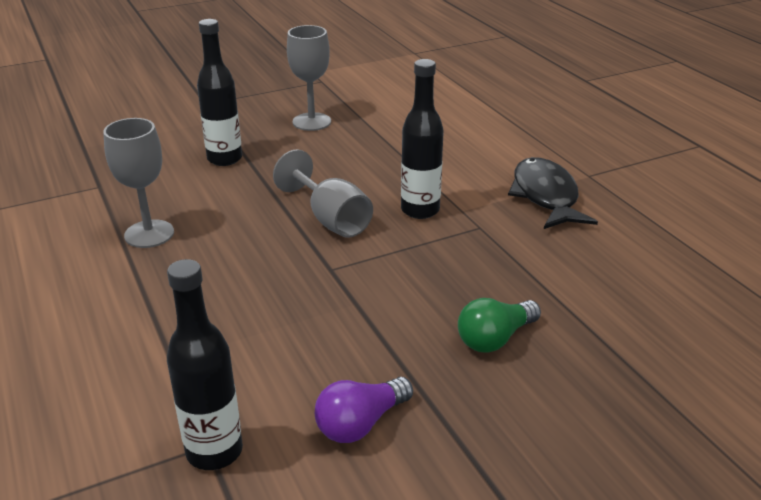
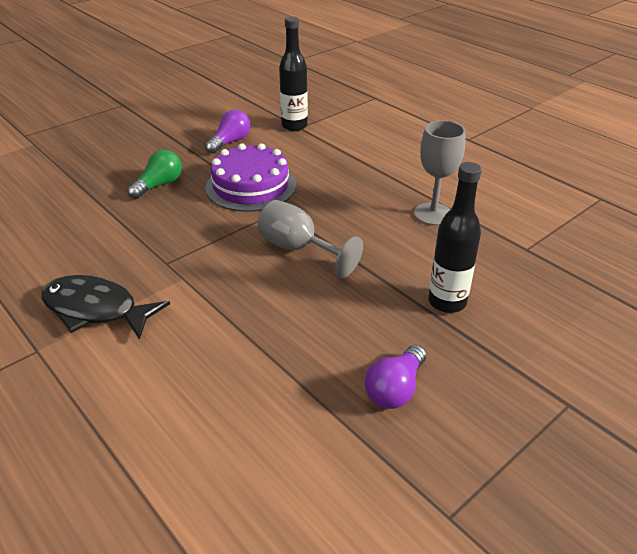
camera: 165 degrees right, 5 degrees up
(311, 122) = (395, 389): grey goblet -> purple light bulb
(355, 313) = (251, 186): none -> purple cake
(420, 210) = (222, 271): black bottle -> none
(546, 196) = (96, 309): black fish -> black fish turned 135 degrees clockwise

